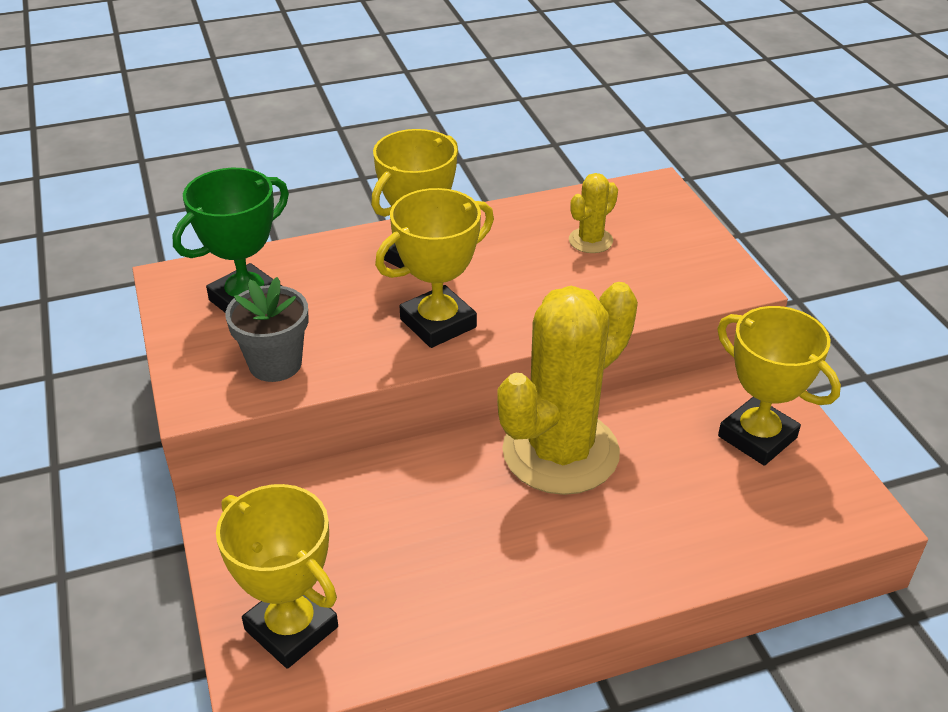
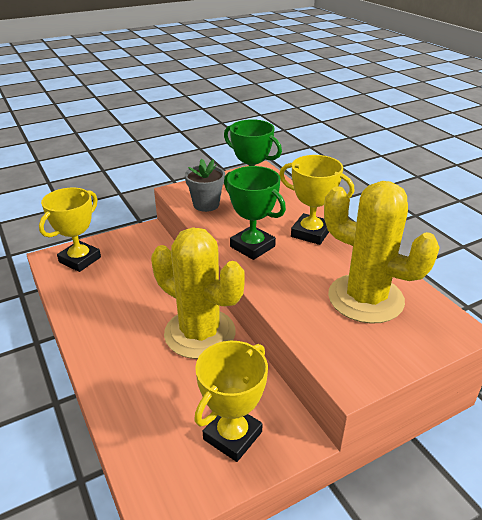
camera: 80 degrees right, 5 degrees down
(438, 323) = (252, 246): yellow trophy -> green trophy
(590, 240) = (365, 298): yellow cactus -> yellow cactus, size x2.32

